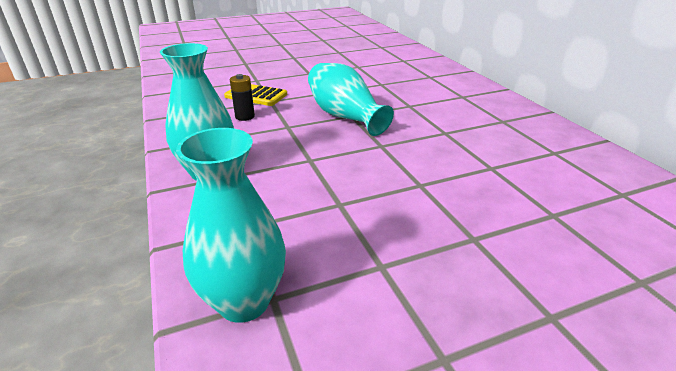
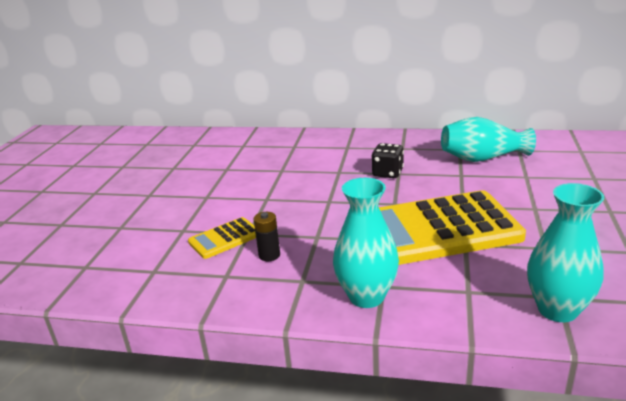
camera: 55 degrees left, 5 degrees down
(345, 116) = (327, 204): turquoise vase -> turquoise vase (482, 158)
(352, 180) = (436, 230): none -> yellow calculator
(437, 127) = (387, 173): none -> black dice

